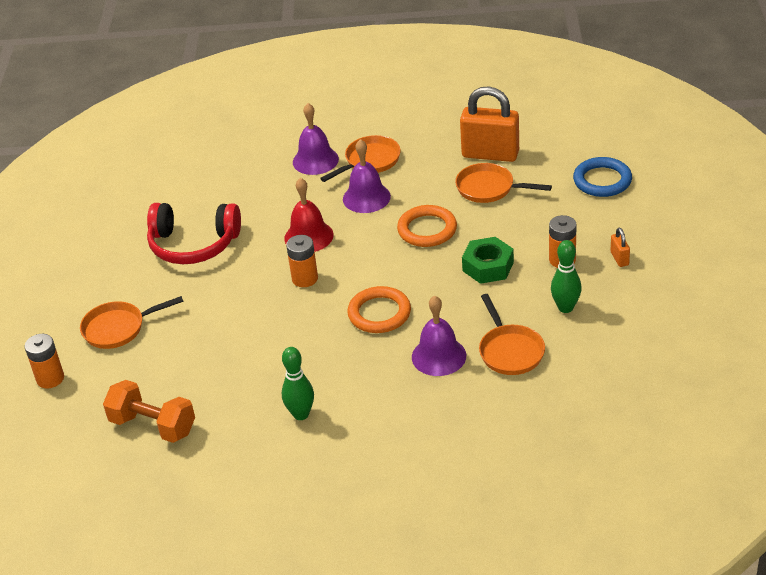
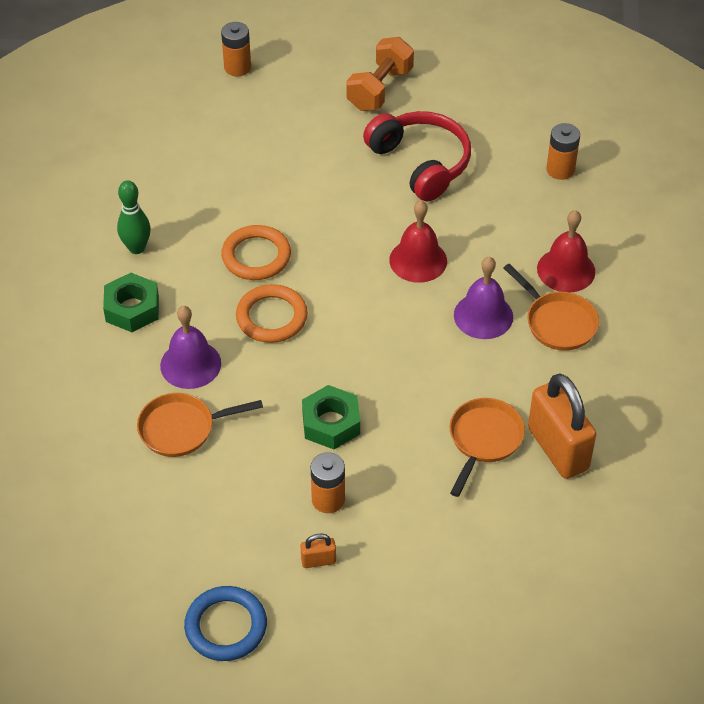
camera: 90 degrees right, 10 degrees up
(118, 328) = (297, 110): orange pan -> none
(153, 426) = (153, 141): orange dumbbell -> orange dumbbell (380, 89)
(193, 245) = (421, 163): red headphones -> red headphones turned 135 degrees clockwise
(305, 279) = (344, 255): orange battery -> orange battery (560, 169)
(315, 160) = (566, 270): purple bell -> red bell
(378, 405) = (132, 309): none -> green nut
(427, 229) = (411, 370): orange ring -> orange ring (256, 256)
(490, 154) = (558, 449): orange padlock -> orange padlock turned 45 degrees counterclockwise
(565, 308) = (241, 491): green bowling pin -> none
(602, 180) = (483, 568): blue ring -> blue ring (226, 626)

